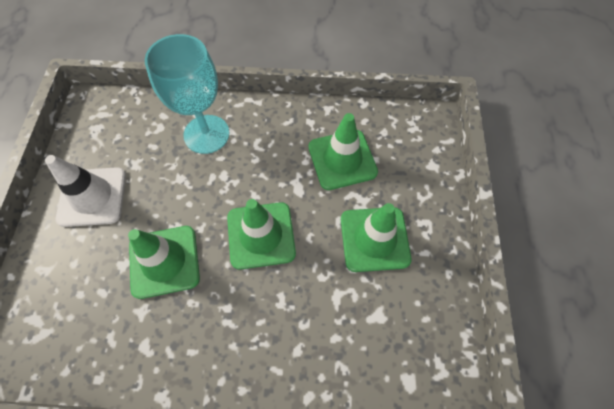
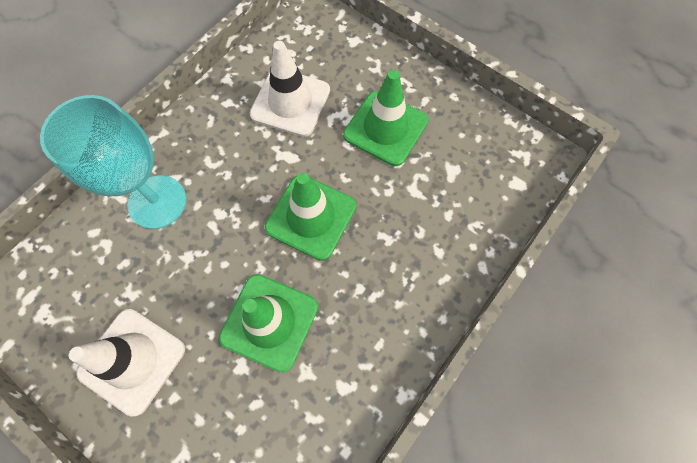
camera: 55 degrees left, 5 degrees up
(342, 159) = (290, 102): green traffic cone -> white traffic cone

